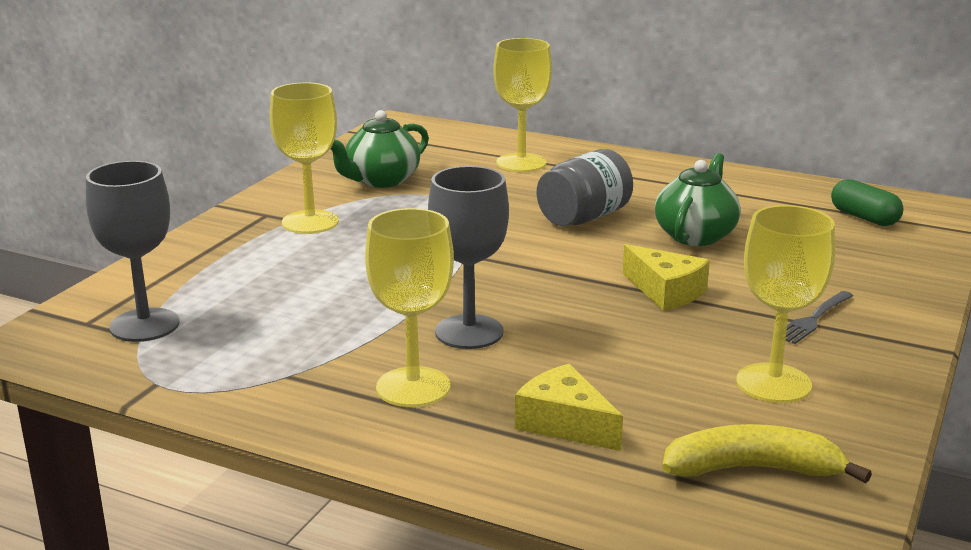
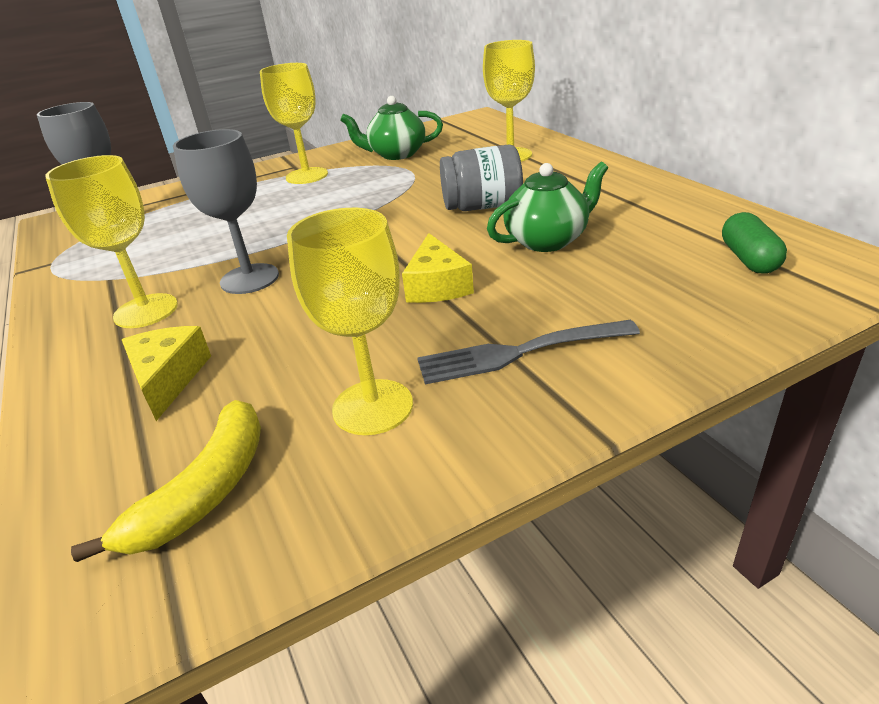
camera: 40 degrees right, 10 degrees up
(753, 469) = (205, 491): yellow banana -> yellow banana turned 75 degrees clockwise
(813, 319) = (520, 352): grey fork -> grey fork, size x1.55

